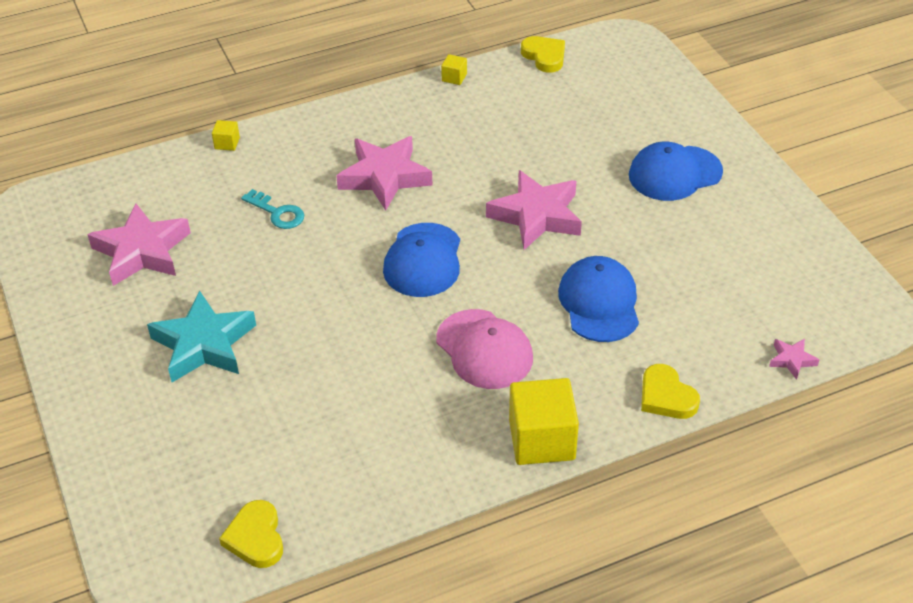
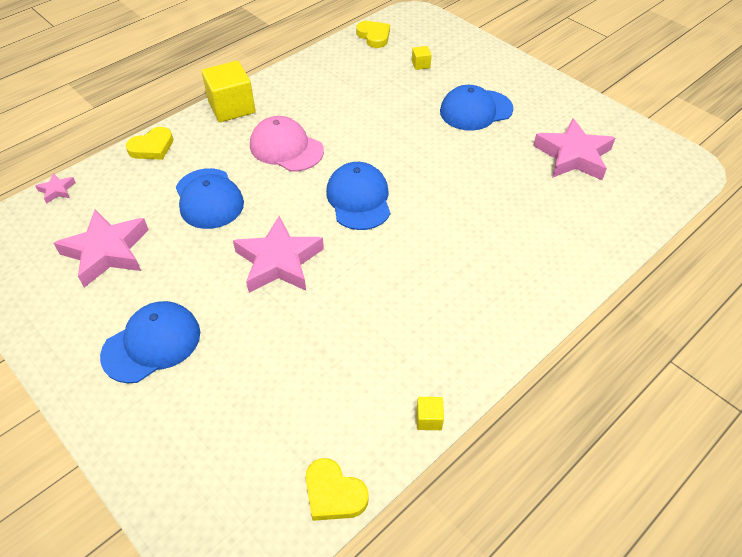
camera: 160 degrees right, 5 degrees up
(204, 344) = (475, 110): turquoise star -> blue cap
(227, 143) = (597, 264): yellow cube -> yellow cube (421, 64)
(277, 213) = (499, 209): turquoise key -> none
(384, 177) = (431, 266): pink star -> pink star (107, 251)
(666, 396) = (152, 147): yellow heart -> yellow heart turned 105 degrees clockwise

